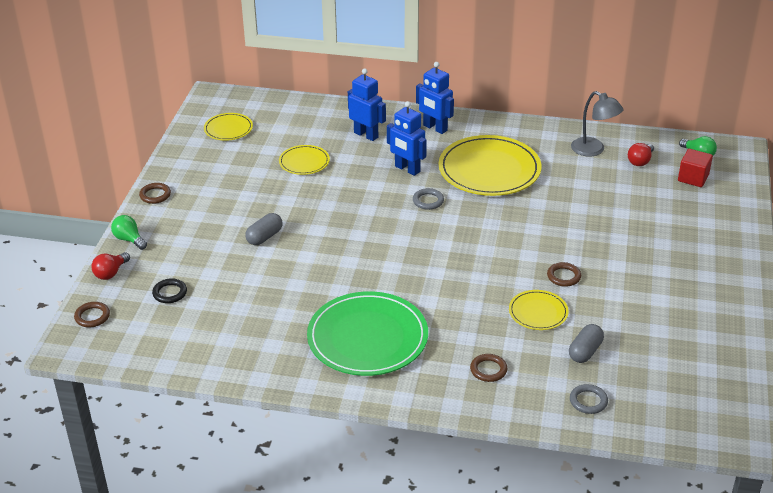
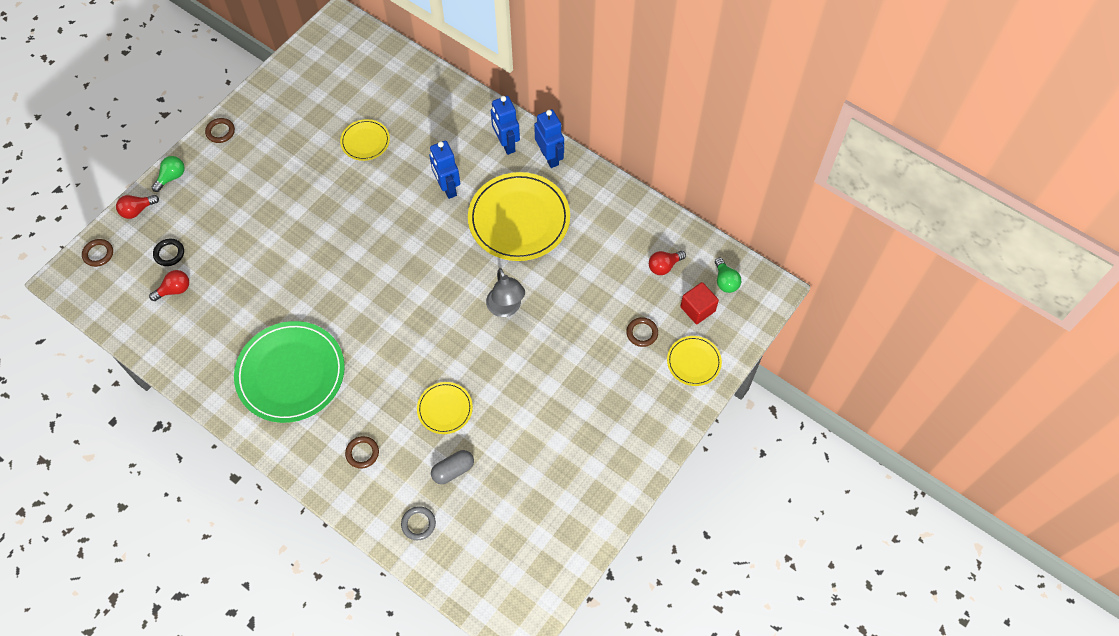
camera: 25 degrees right, 25 degrees up
(129, 239) = (172, 177): green light bulb -> green light bulb turned 60 degrees clockwise
(197, 317) = (175, 290): none -> red light bulb
(228, 129) = (326, 71): yellow plate -> yellow plate (693, 362)
(264, 237) = (278, 221): grey capsule -> none
(366, 135) = (440, 128): blue robot -> blue robot (549, 157)
(428, 201) = (440, 236): grey ring -> none
(563, 276) = (494, 378): brown ring -> brown ring (642, 333)
(593, 150) = (631, 233): grey lamp -> grey lamp (506, 308)

